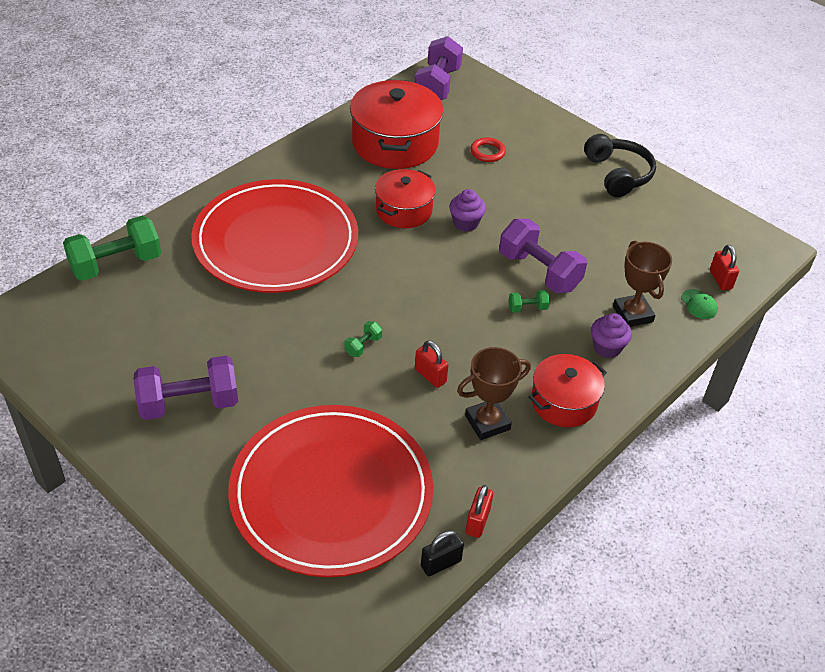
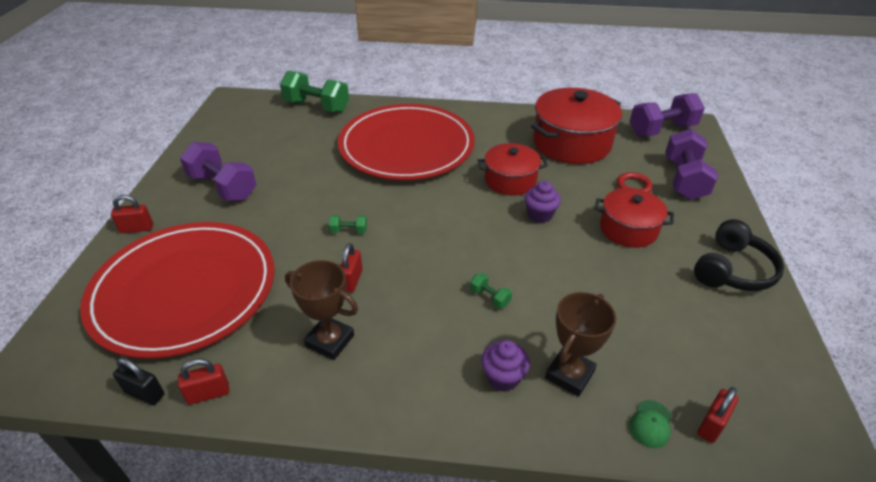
camera: 55 degrees right, 5 degrees down
(189, 498) = (137, 228): none -> red padlock
(539, 271) = (541, 282): purple dumbbell -> purple dumbbell (684, 179)
(563, 402) = (401, 381): red pot -> red pot (628, 229)

